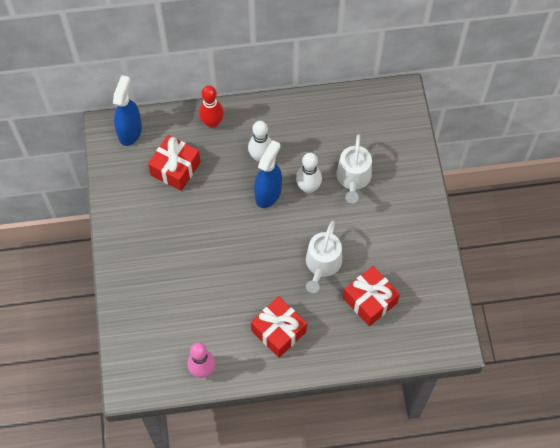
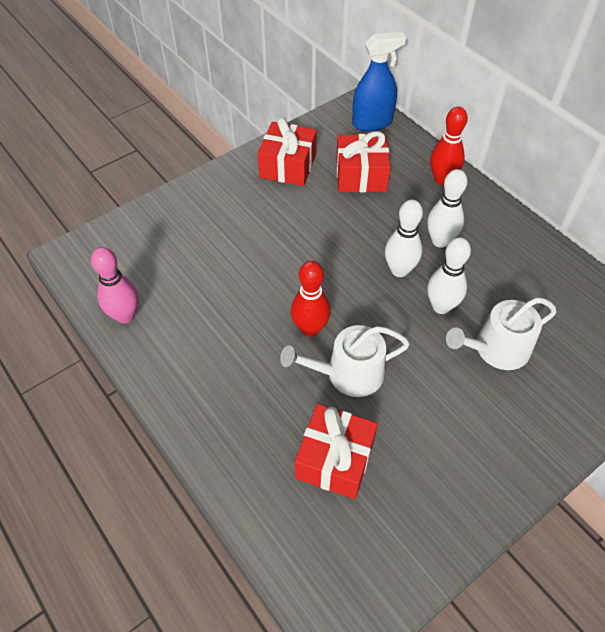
camera: 60 degrees right, 10 degrees down
(268, 193) = (399, 270): blue spray bottle -> white bowling pin
(278, 331) = (222, 370): red gift -> red gift (288, 166)
(279, 268) = (310, 329): none -> red bowling pin

